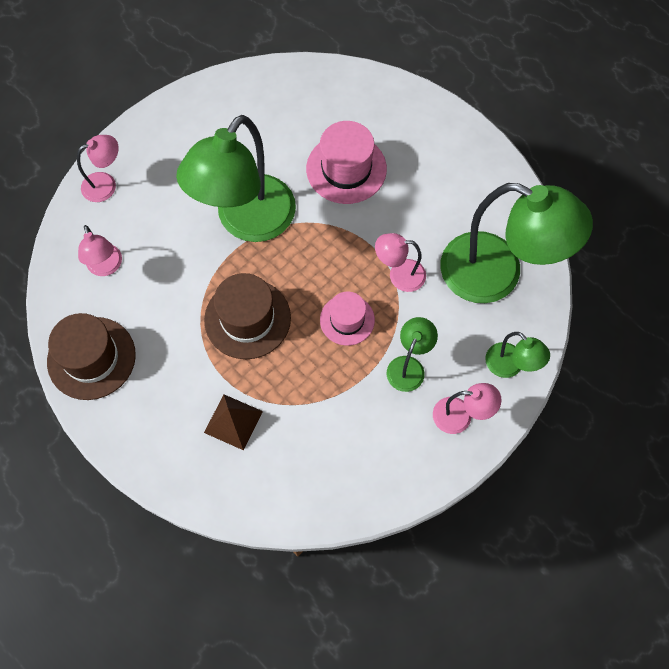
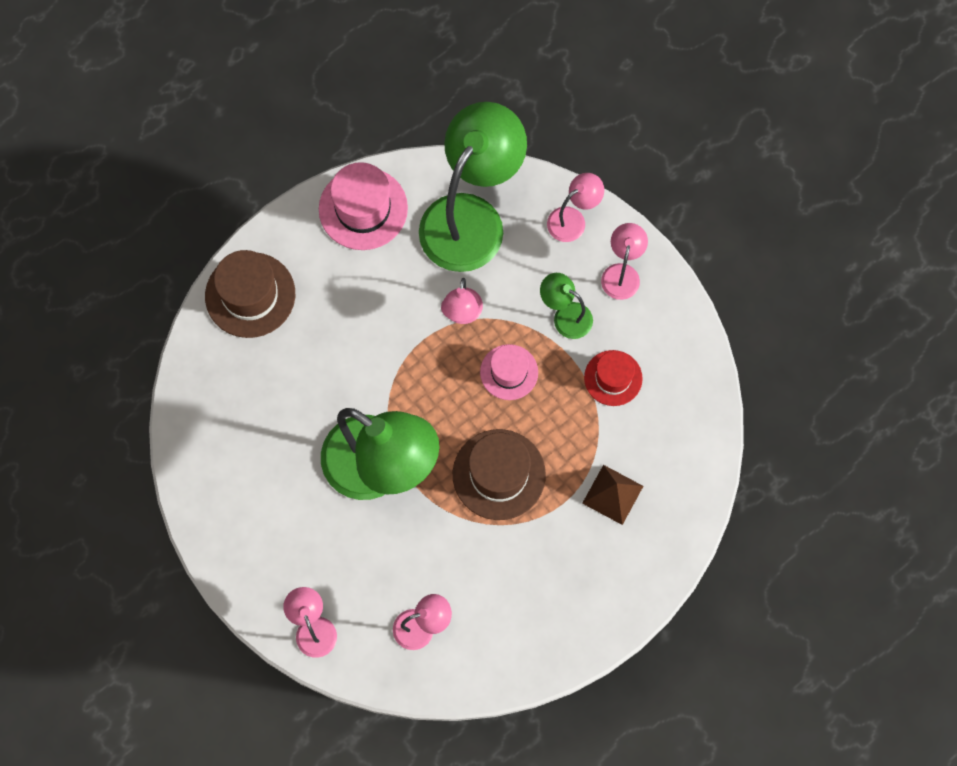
camera: 85 degrees left, 5 degrees up
(91, 358) = (531, 642): brown hat -> brown hat (250, 295)
(346, 169) = (324, 356): pink hat -> pink hat (363, 208)
(350, 414) = (613, 378): none -> red hat
(510, 366) = (573, 219): green lamp -> pink lamp

